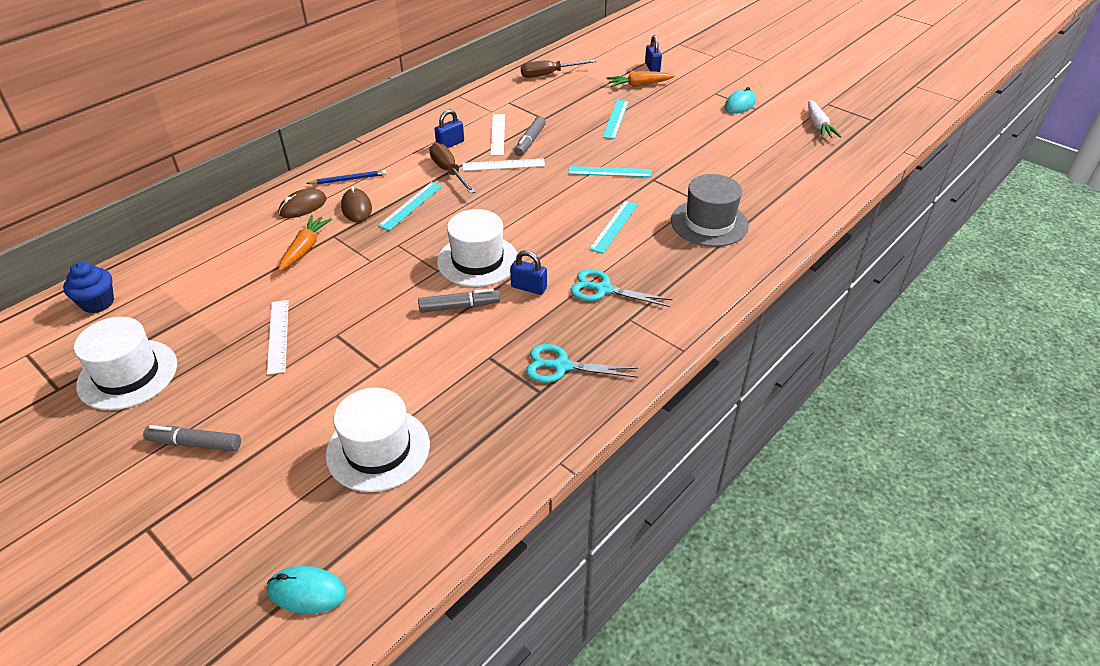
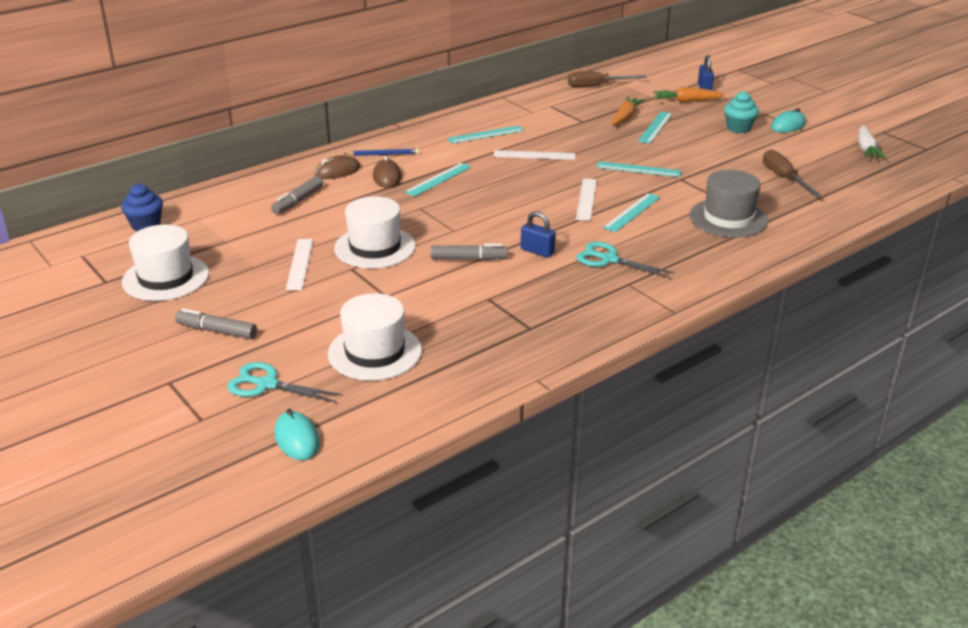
camera: 10 degrees right, 10 degrees down
(305, 248) = (334, 203): orange carrot -> orange carrot (625, 117)
(307, 592) = (297, 439): turquoise mouse -> turquoise mouse turned 45 degrees clockwise
(449, 171) = (480, 156): brown screwdriver -> brown screwdriver (784, 178)
(450, 144) = (486, 134): blue padlock -> turquoise ruler
(477, 260) = (493, 226): white hat -> white hat (375, 247)
(497, 134) = (534, 130): white ruler -> white ruler (586, 199)
(530, 141) = (564, 139): grey marker -> grey marker (298, 201)
(561, 366) = (554, 312): turquoise scissors -> turquoise scissors (266, 384)
(694, 112) = (738, 128): none -> turquoise cupcake

